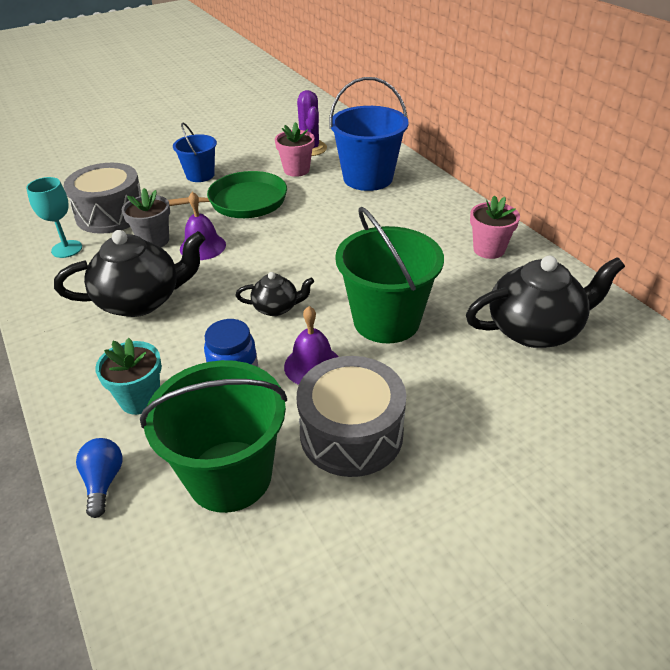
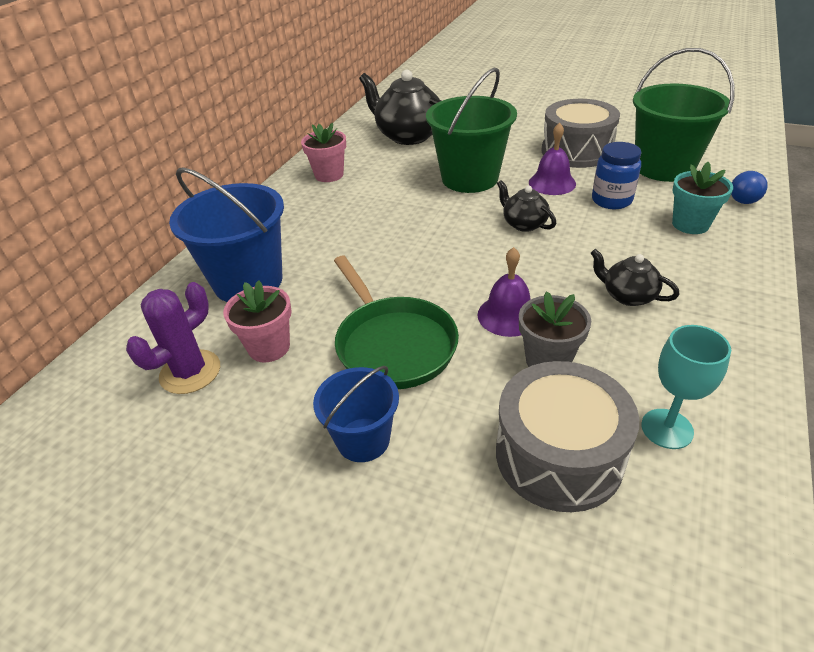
camera: 125 degrees left, 0 degrees up
(141, 301) = (628, 296): black teapot -> black teapot, size x0.52
(242, 202) = (393, 344): green pan -> green pan turned 150 degrees counterclockwise

